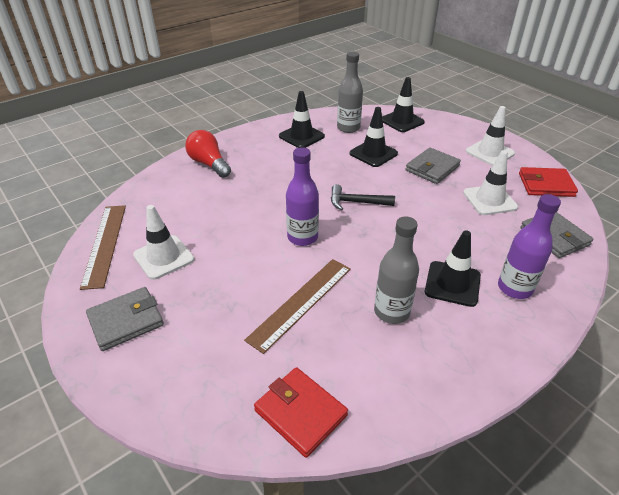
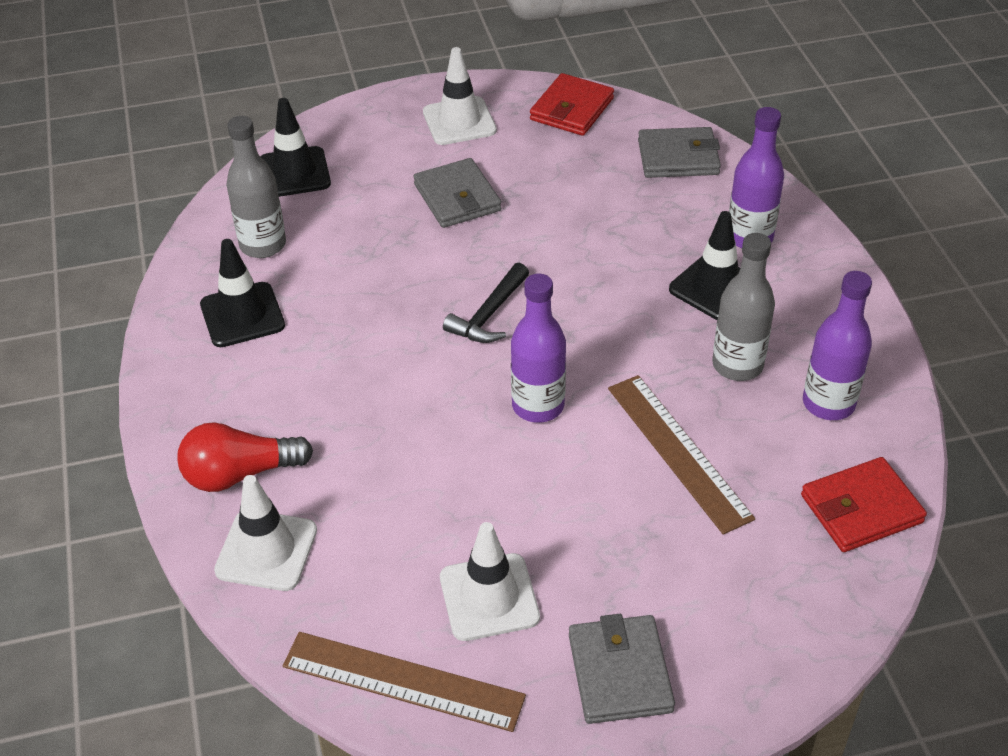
camera: 65 degrees left, 5 degrees up
(373, 153) = (368, 245): black traffic cone -> none
(389, 369) = (828, 403): none -> purple bottle
(489, 200) = (571, 176): white traffic cone -> white traffic cone (266, 550)

